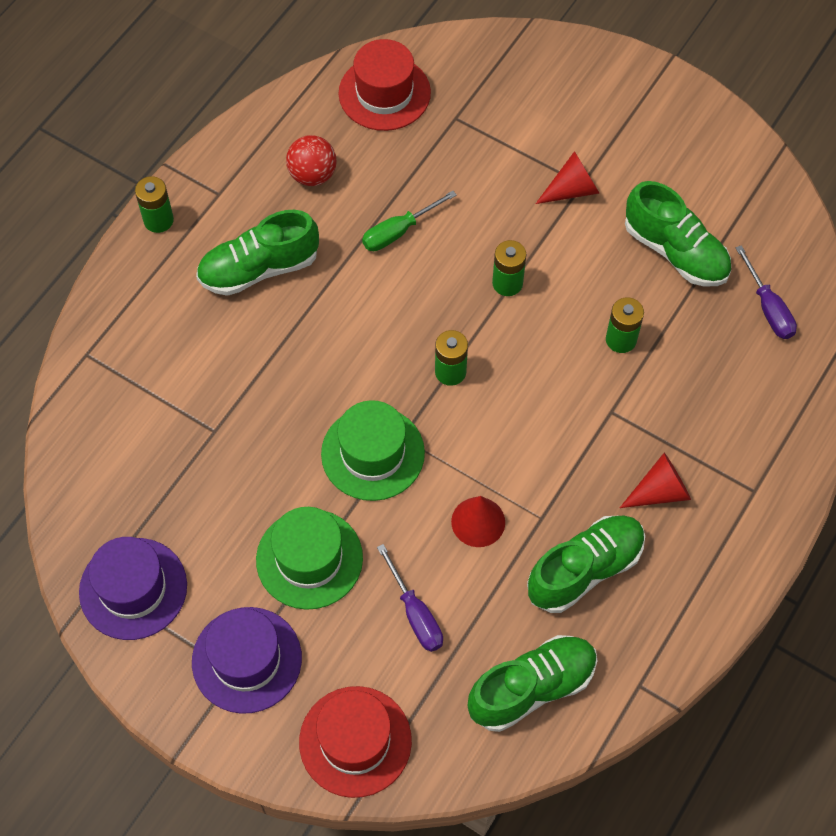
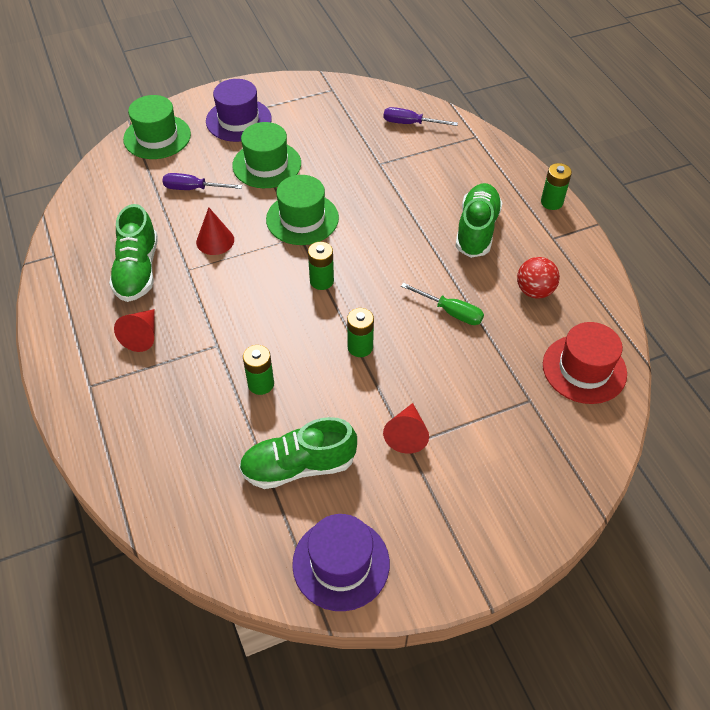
camera: 125 degrees right, 10 degrees down
(133, 588) = (317, 99): purple hat -> purple hat (341, 563)
(355, 741) = (157, 137): red hat -> green hat
(399, 231) = (450, 312): green screwdriver -> green screwdriver turned 120 degrees clockwise
(532, 688) = (104, 211): green shoe -> none
(768, 307) = (200, 495): purple screwdriver -> purple screwdriver (410, 123)

